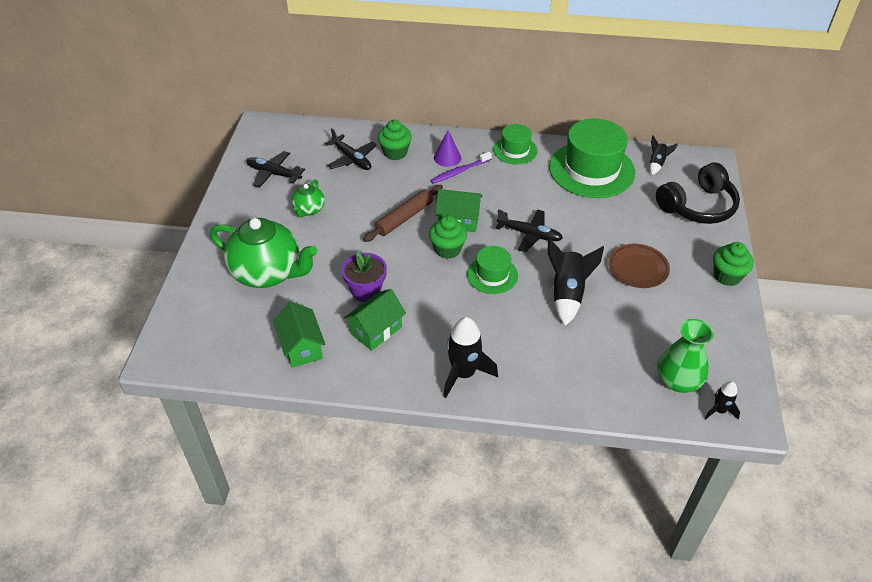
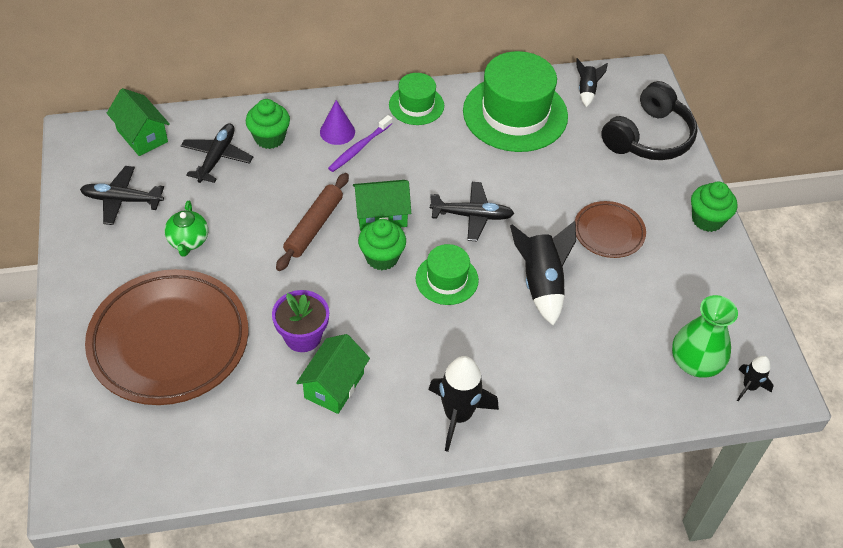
camera: 20 degrees left, 5 degrees up
(268, 273) = (169, 341): green teapot -> brown plate
(301, 347) = (250, 431): green house -> green house (142, 136)
(352, 159) = (217, 158): black plane -> black plane turned 105 degrees counterclockwise

